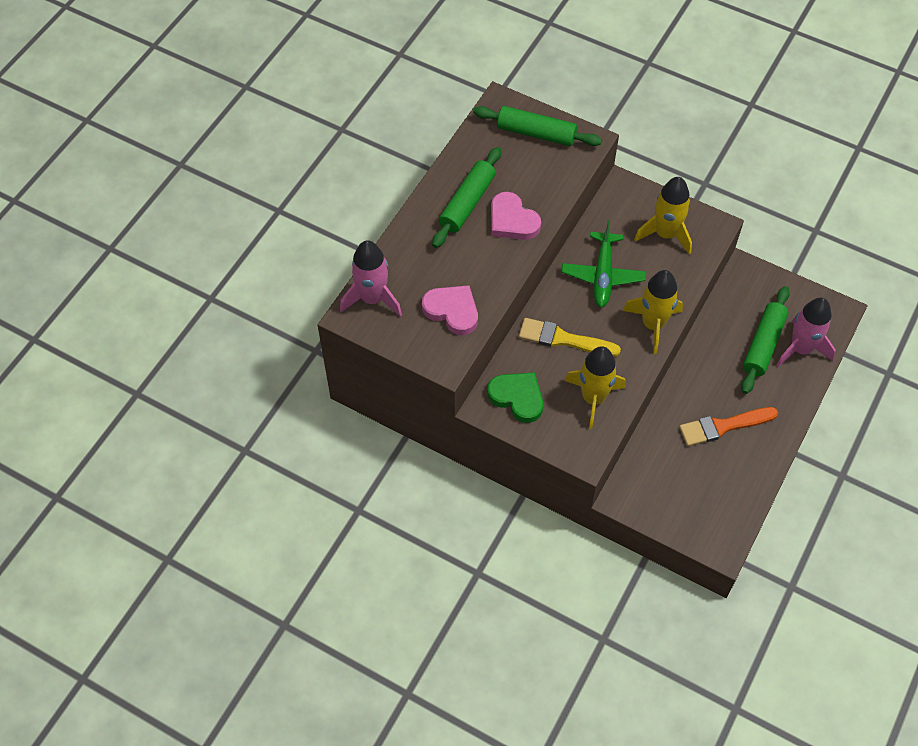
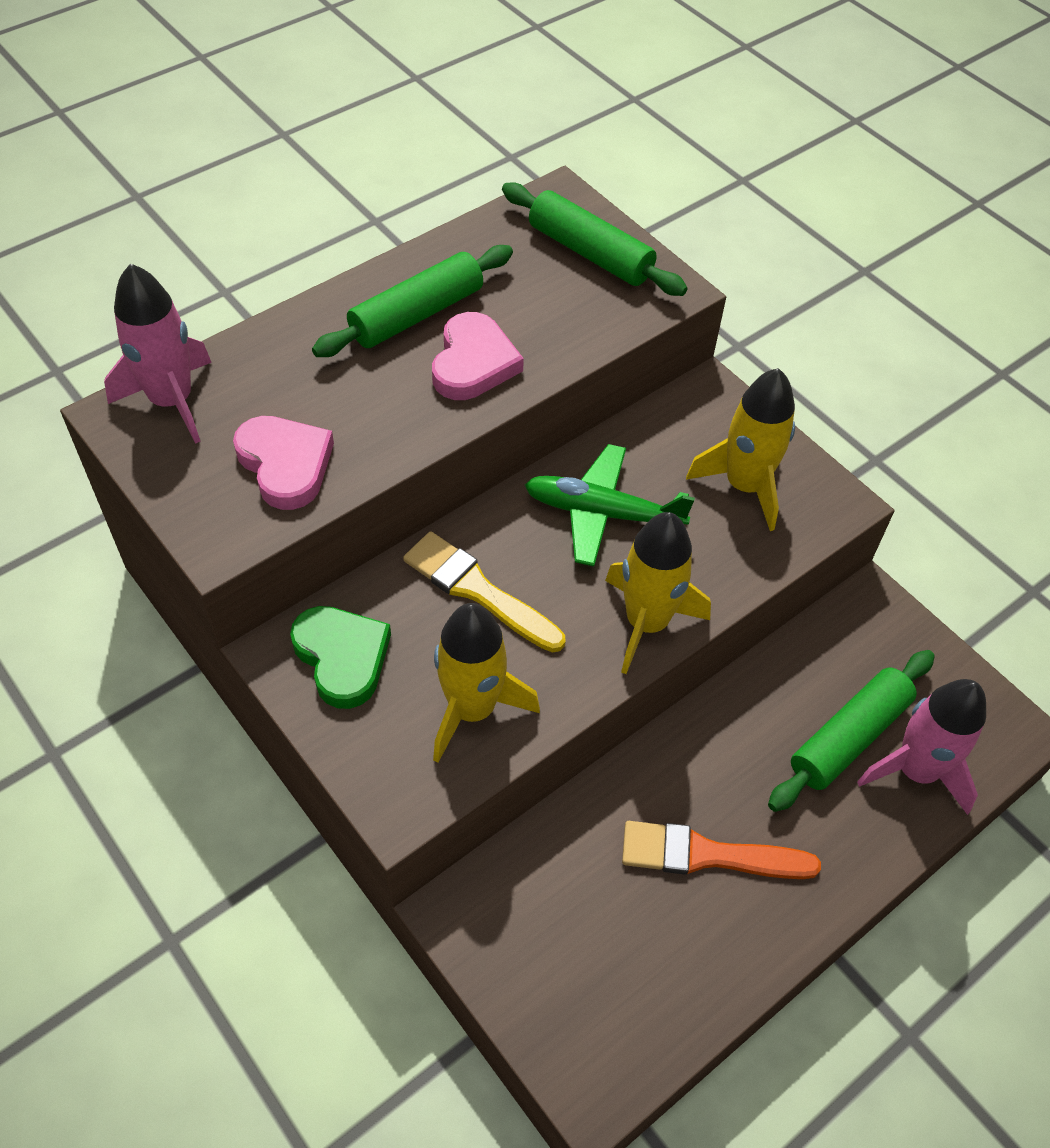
camera: 20 degrees right, 5 degrees down
(512, 220) = (473, 363): pink heart -> pink heart turned 150 degrees counterclockwise
(602, 275) = (602, 513): green plane -> green plane turned 75 degrees clockwise

